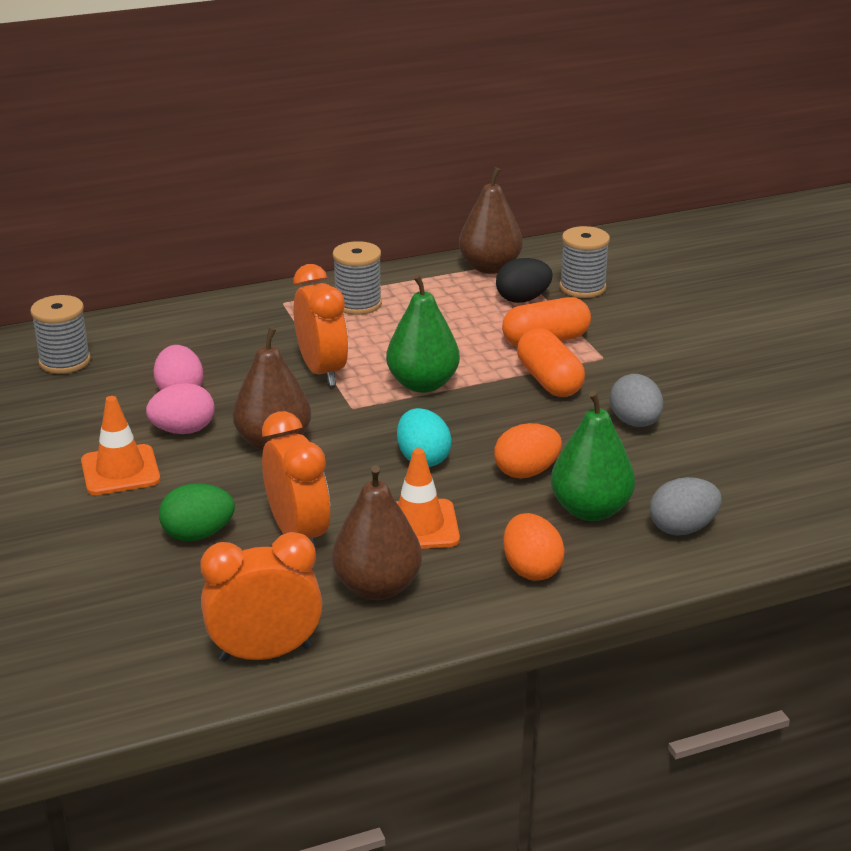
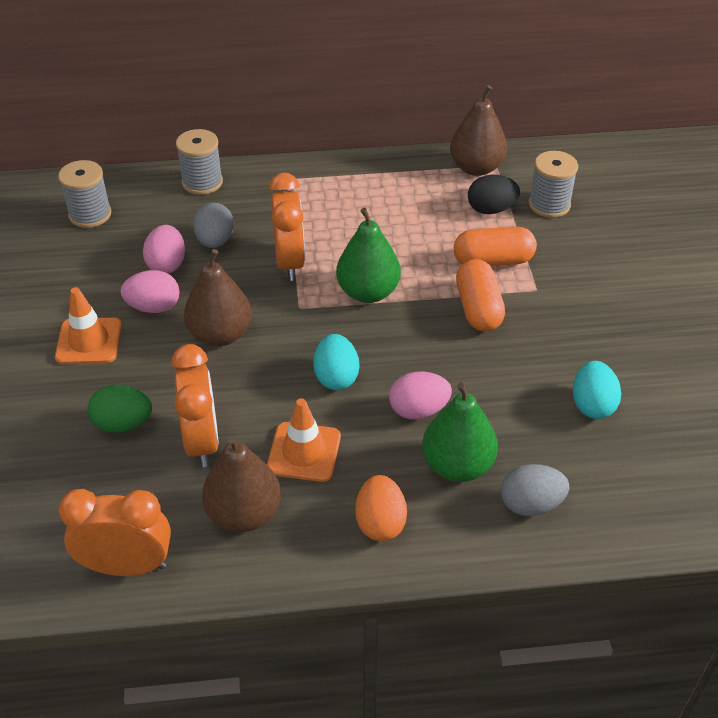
camera: 15 degrees right, 15 degrees up
(358, 304) = (348, 191): grey spool -> grey spool (202, 182)
(526, 472) = (418, 410): orange egg -> pink egg
(635, 423) = (536, 372): grey egg -> grey egg (215, 241)
(706, 440) = (592, 405): none -> turquoise egg

